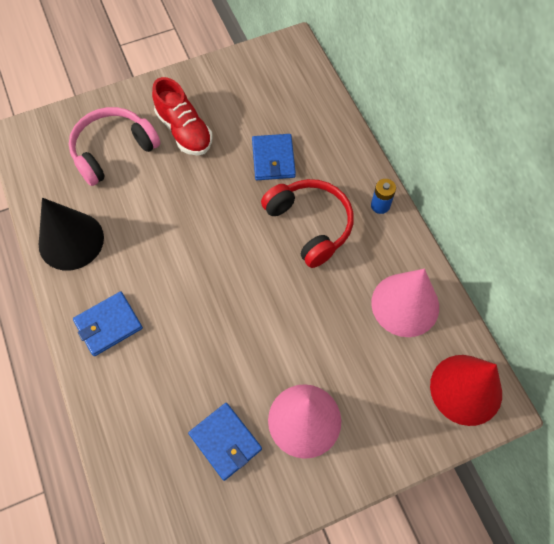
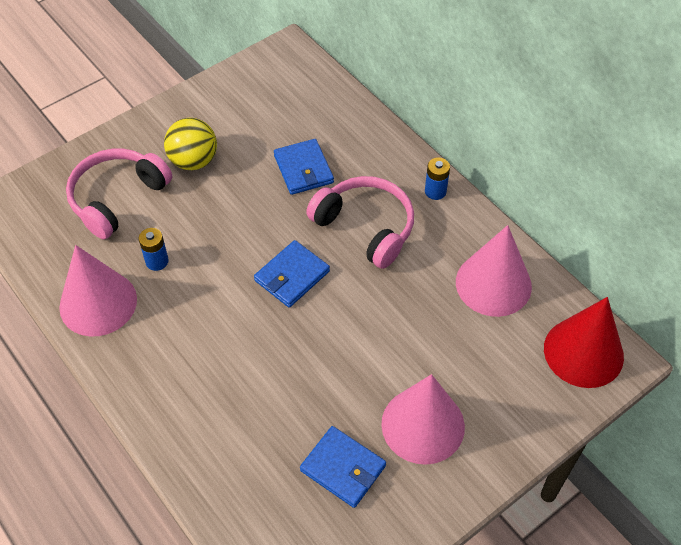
camera: 15 degrees left, 10 degrees down
(71, 241) = (98, 303): black cone -> pink cone
(108, 324) = (171, 380): blue wallet -> blue wallet (292, 276)
(128, 215) = (157, 261): none -> blue battery
(184, 131) = (193, 161): red shoe -> yellow ball
(310, 225) = (365, 227): red headphones -> pink headphones

